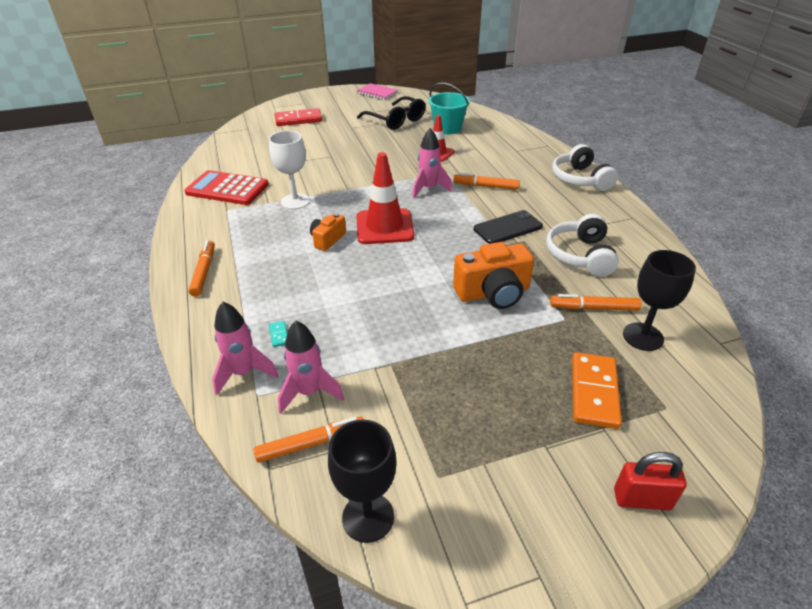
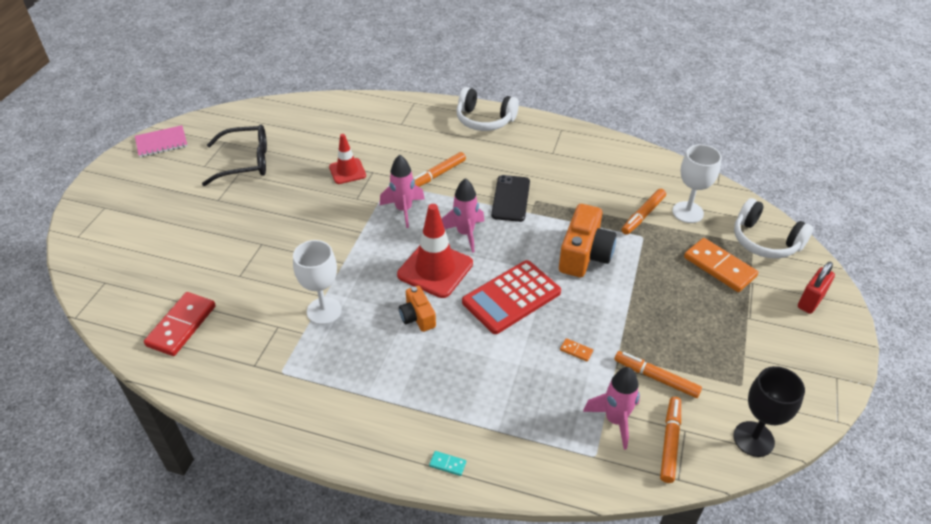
camera: 55 degrees left, 5 degrees up
(204, 272) = (383, 433): orange marker -> orange marker (656, 378)
(227, 189) = (235, 355): red calculator -> red calculator (511, 297)
(244, 373) = (561, 455): pink rocket -> pink rocket (465, 234)
(279, 335) = (530, 411): turquoise domino -> turquoise domino (447, 464)
(298, 120) = (142, 231): red domino -> red domino (181, 326)
(371, 334) = (576, 351): none -> orange domino
(447, 128) = (308, 139): turquoise bucket -> none
(580, 255) = (581, 184): white headphones -> white headphones (765, 241)
(643, 337) = (687, 212): black goblet -> white goblet

